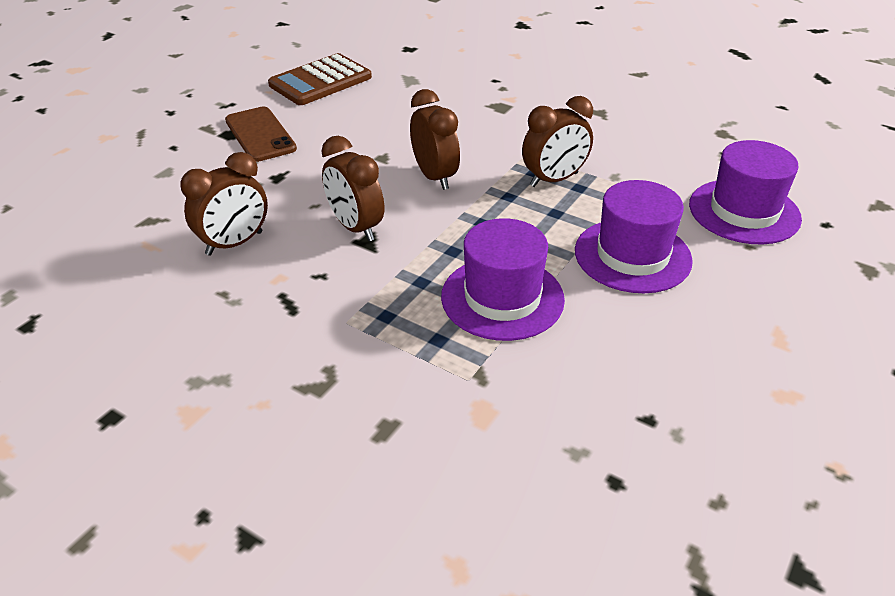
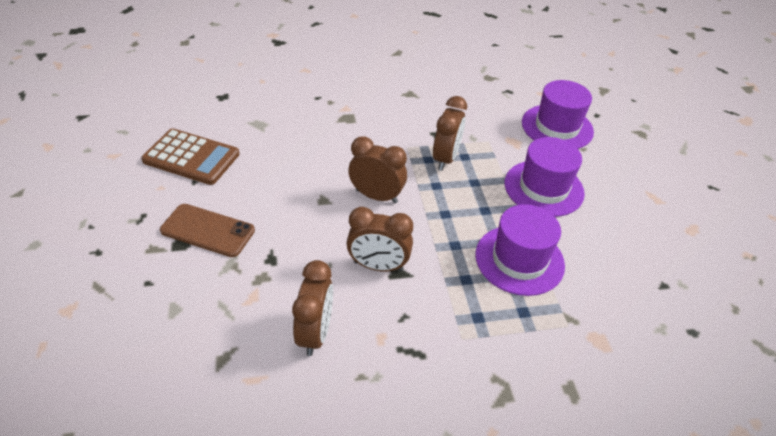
camera: 45 degrees left, 5 degrees up
(320, 81) = (191, 157): brown calculator -> brown calculator turned 75 degrees counterclockwise

